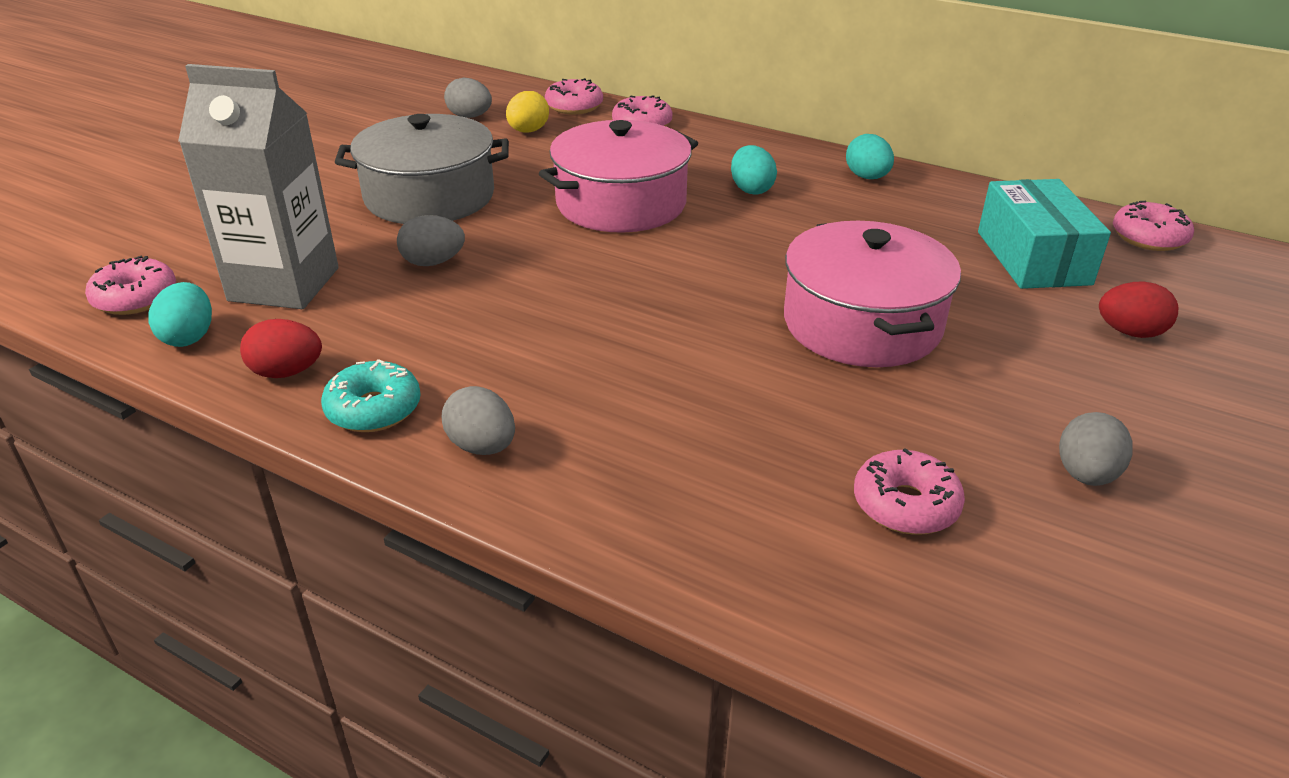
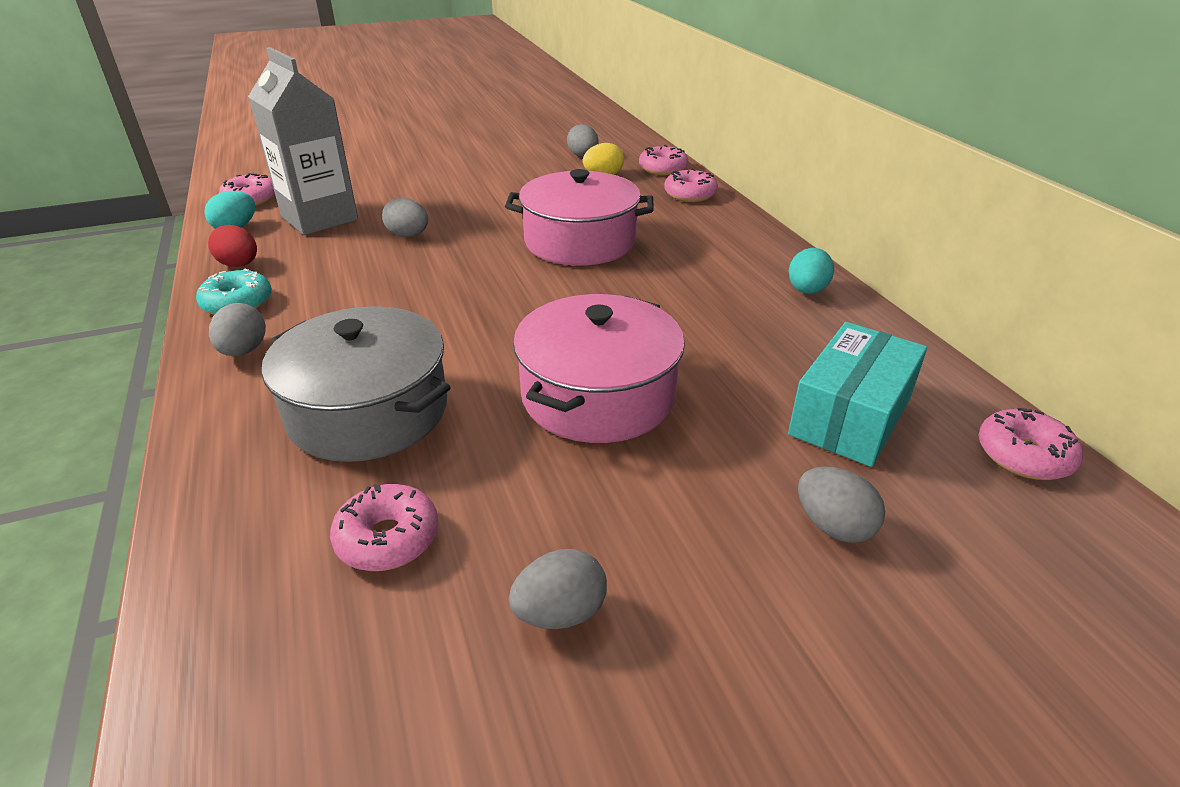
camera: 40 degrees right, 0 degrees up
(429, 196) = (474, 196): grey pot -> grey pot (368, 411)
(751, 189) = (691, 265): turquoise egg -> none
(1130, 332) = (833, 526): red egg -> grey egg

